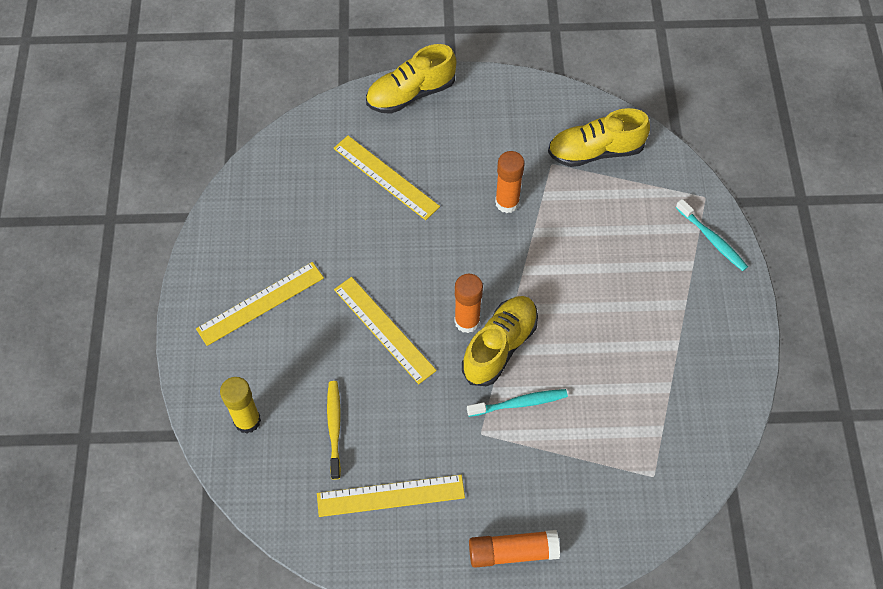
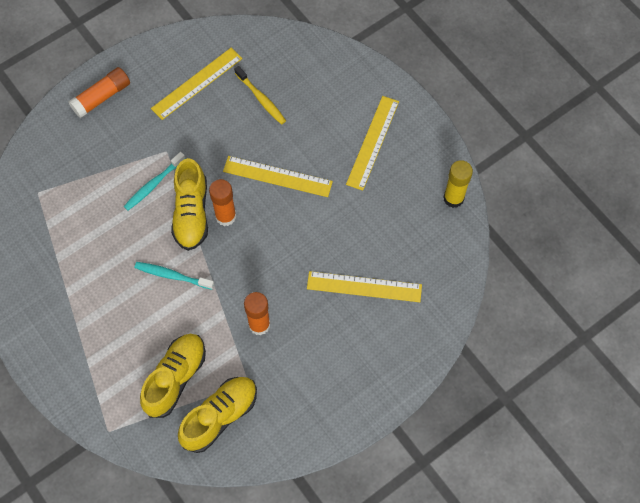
camera: 145 degrees right, 5 degrees up
(247, 421) = (317, 71): yellow glue stick -> yellow glue stick (453, 198)
(410, 94) = (402, 372): yellow shoe -> yellow shoe (175, 378)
(712, 239) = (83, 395): turquoise toothbrush -> turquoise toothbrush (172, 275)

